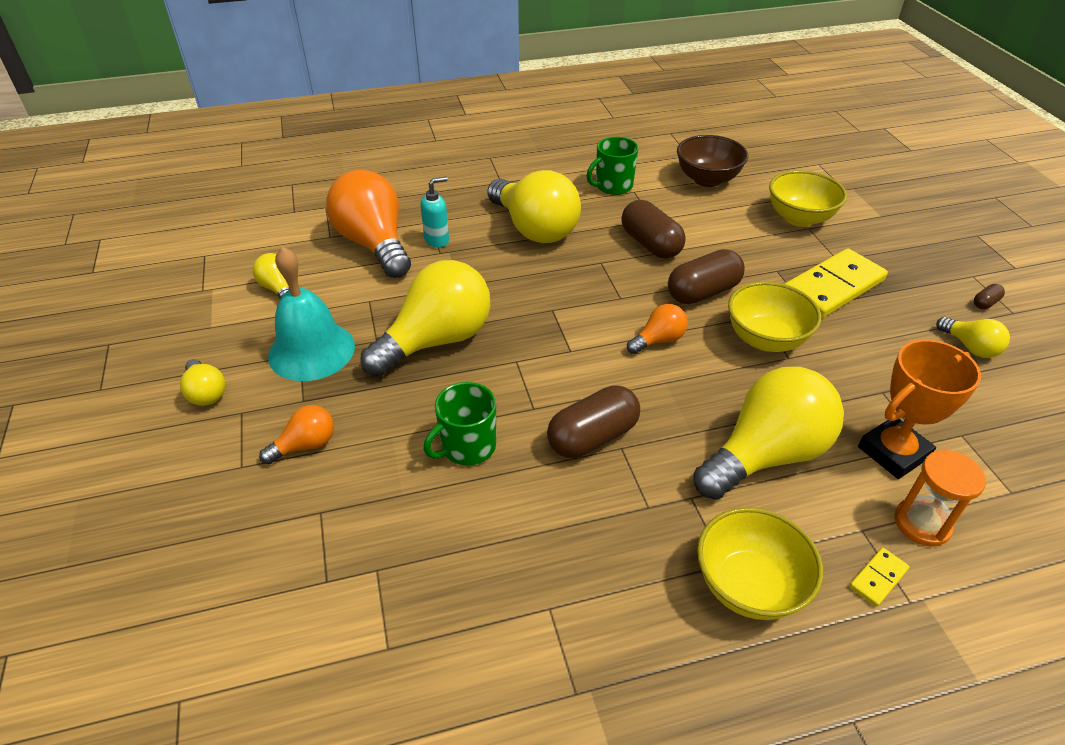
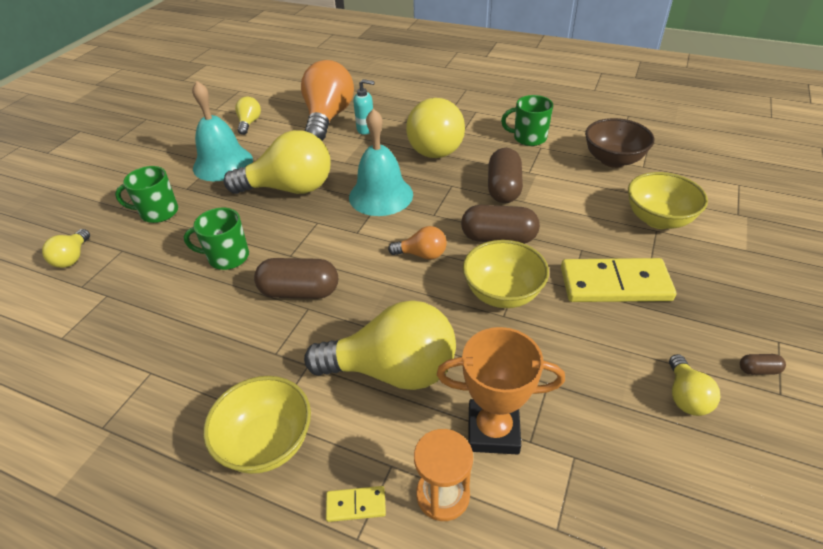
camera: 40 degrees right, 0 degrees up
(206, 393) = (152, 162): yellow light bulb -> yellow light bulb (72, 257)
(305, 445) = (158, 212): orange light bulb -> green mug
(546, 303) = (381, 195): none -> turquoise bell

